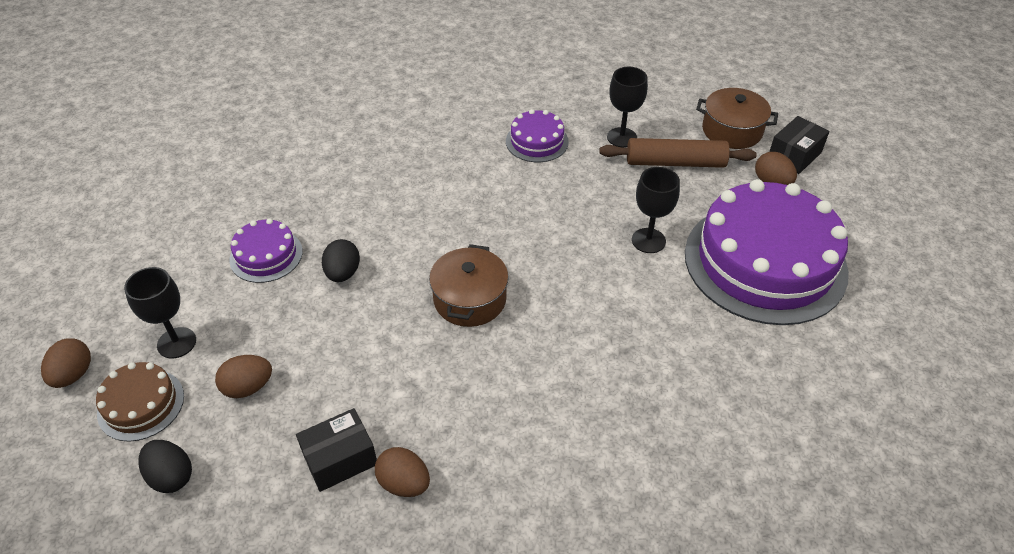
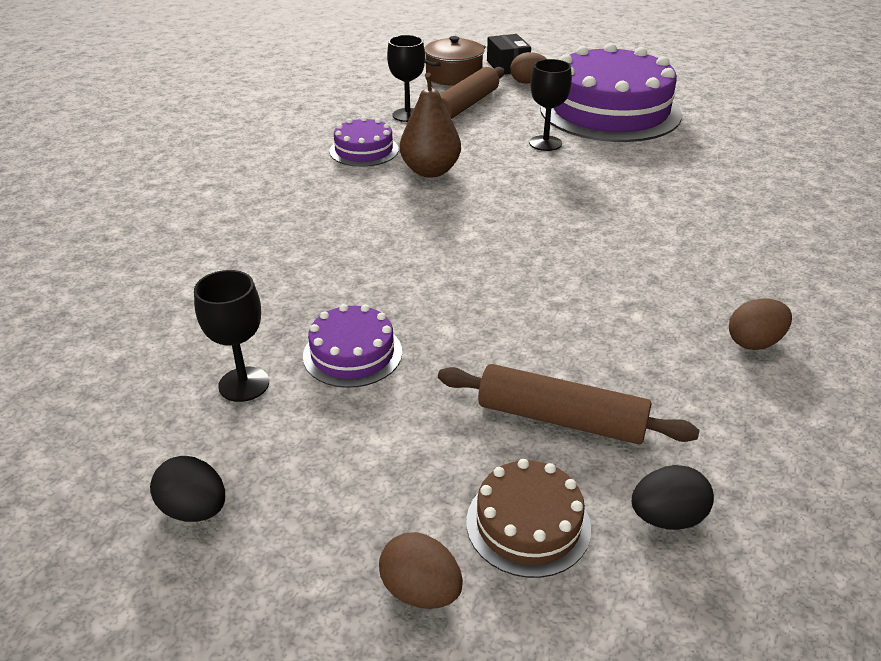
camera: 60 degrees left, 10 degrees down
(176, 343) = (440, 465): black goblet -> black goblet (244, 384)
(248, 387) = (561, 418): brown egg -> brown rolling pin
(340, 459) = (704, 375): black box -> none
(343, 273) = (436, 306): black egg -> black egg (194, 509)
(470, 299) = (542, 242): brown pot -> none
(534, 191) = (430, 171): none -> brown pear

